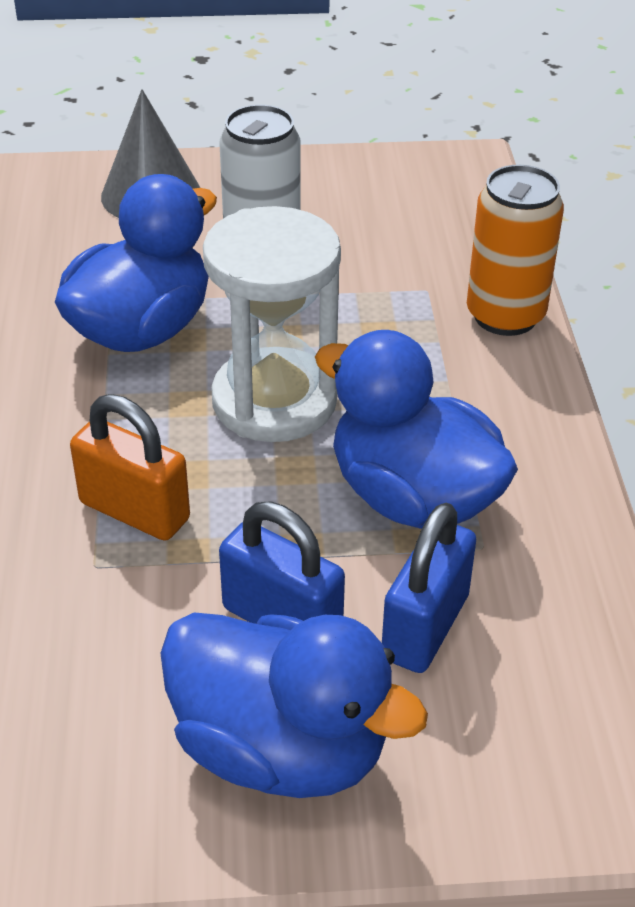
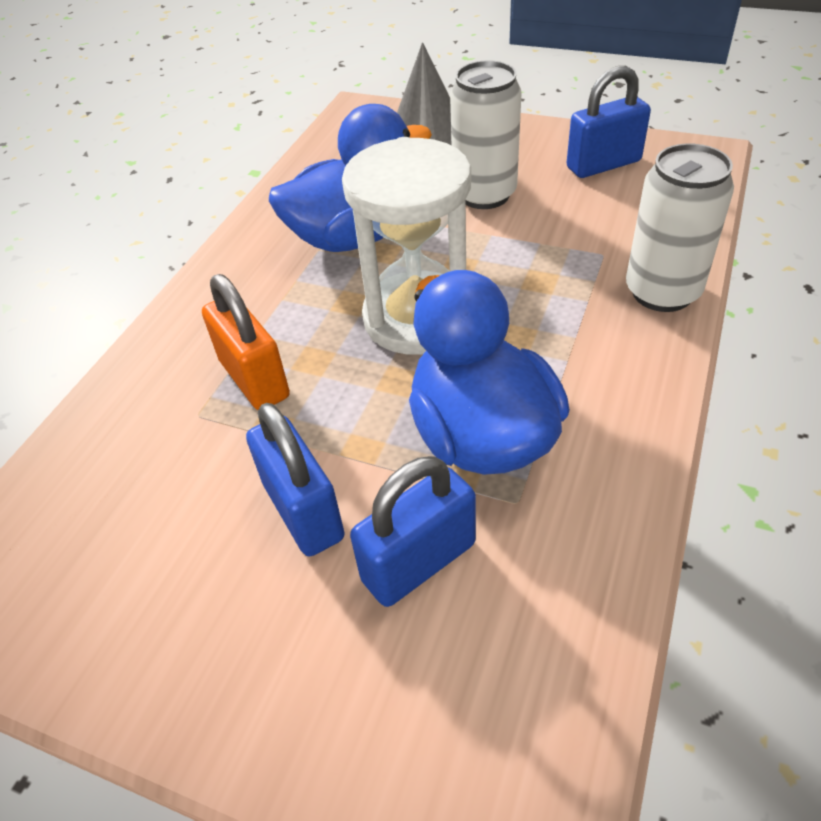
camera: 30 degrees right, 5 degrees up
(281, 748) = (227, 631): blue duck -> none
(372, 192) = (603, 164): none -> blue padlock
(505, 316) = (662, 292): orange can -> white can

